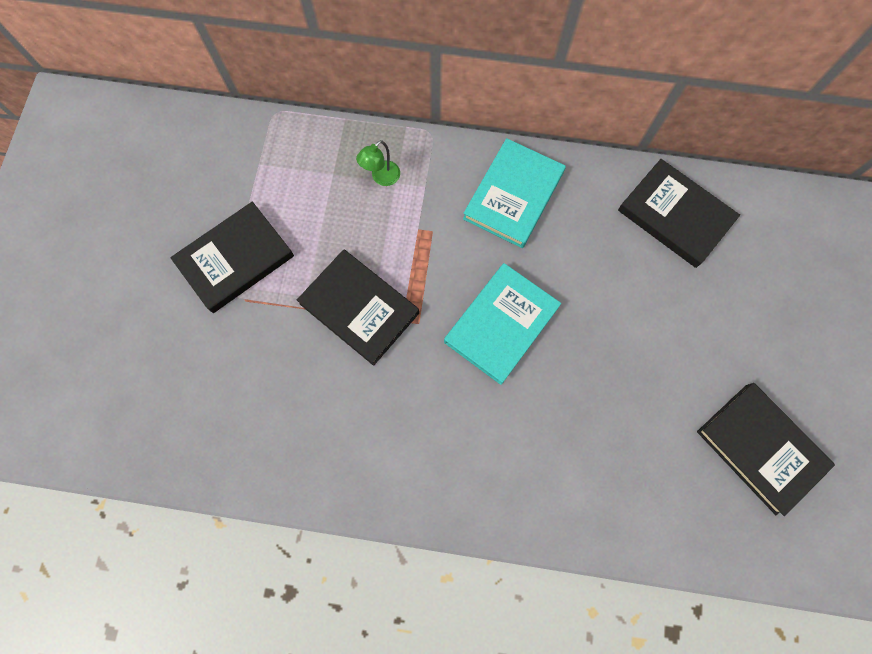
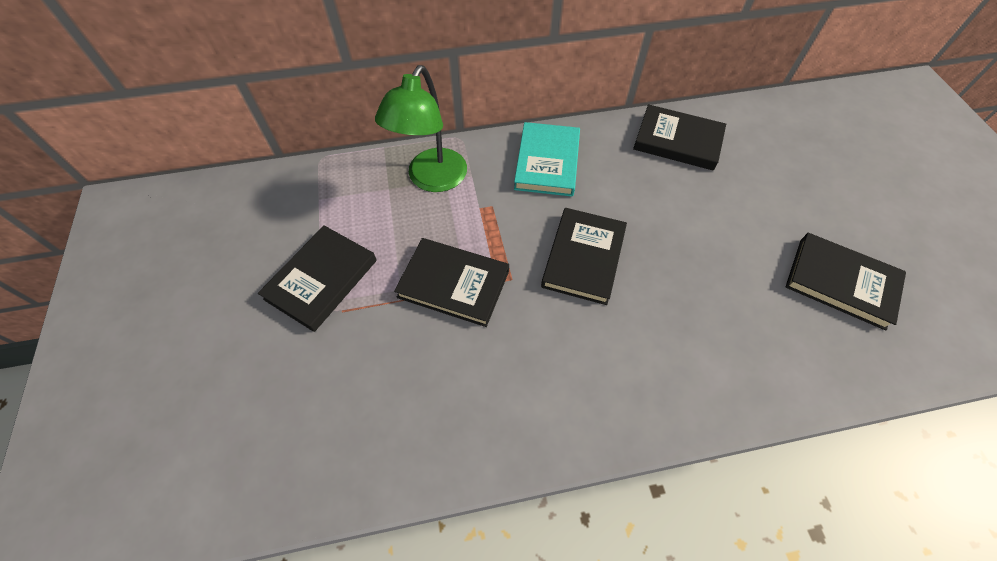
camera: 20 degrees left, 15 degrees down
(381, 178) = (432, 180): green lamp -> green lamp, size x2.31
(501, 324) = (583, 258): turquoise book -> black book

